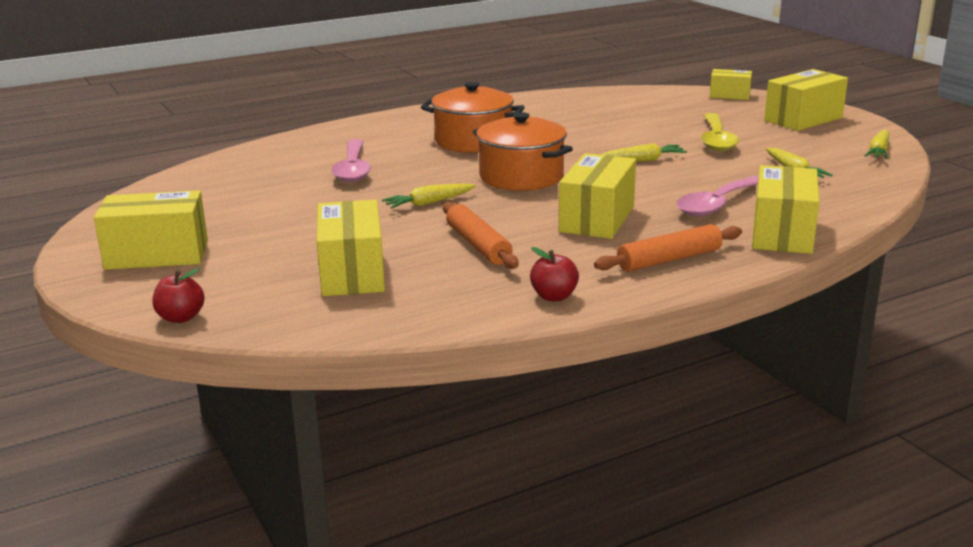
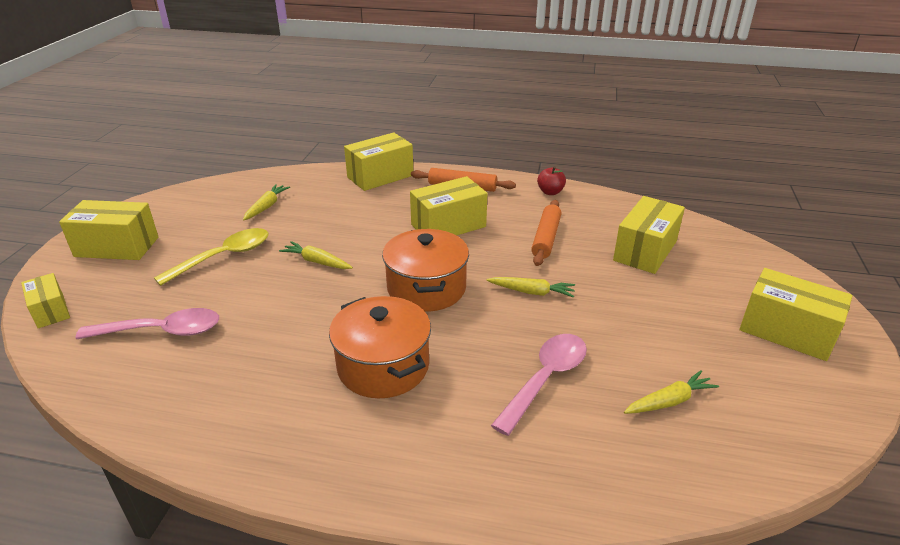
camera: 140 degrees left, 10 degrees up
(181, 318) = (773, 261): red apple -> none
(718, 204) = (364, 205): pink spoon -> pink spoon (162, 331)
(878, 151) = (184, 197): yellow carrot -> yellow carrot (669, 401)

